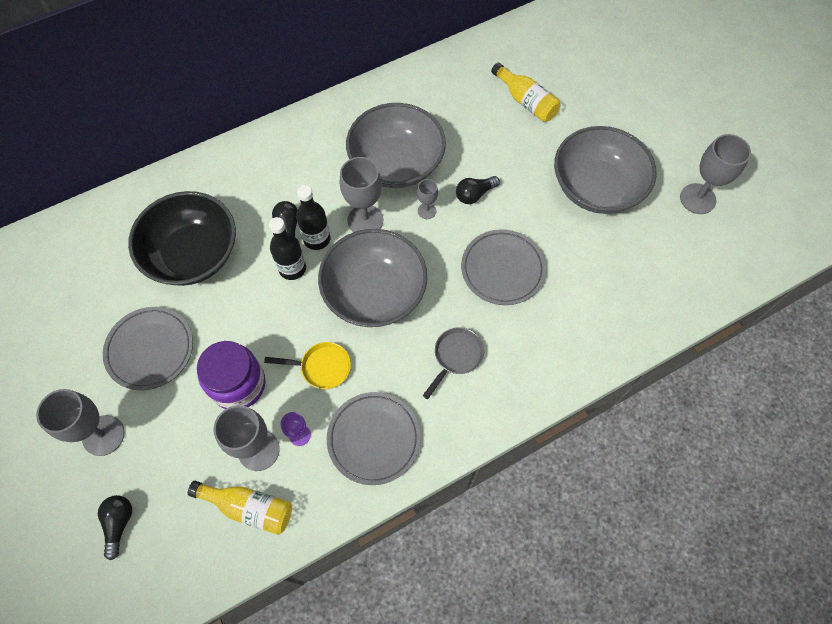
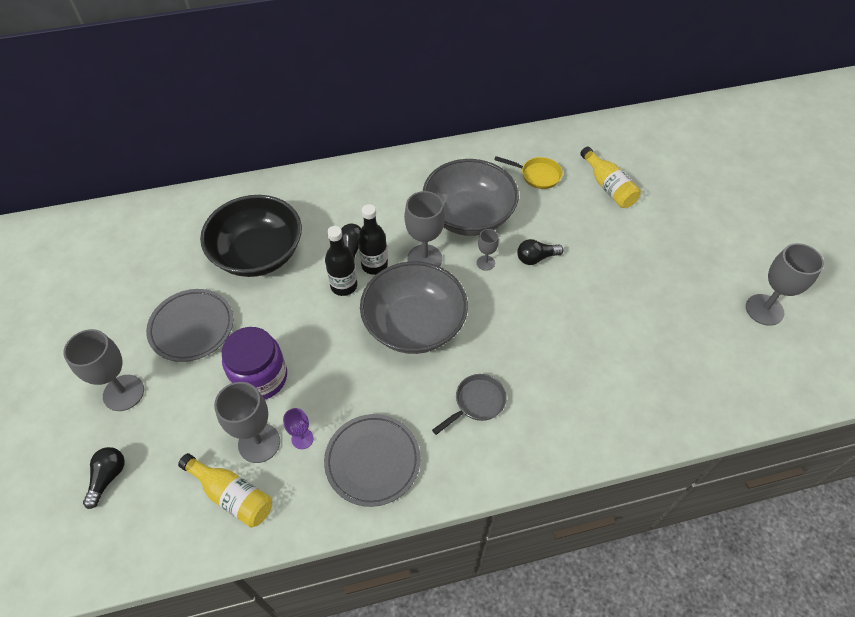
camera: 15 degrees right, 10 degrees down
(322, 367) = (343, 381): yellow pan -> yellow pan (537, 175)
(502, 269) = (545, 331): grey plate -> none
(596, 187) = (660, 277): grey bowl -> none

